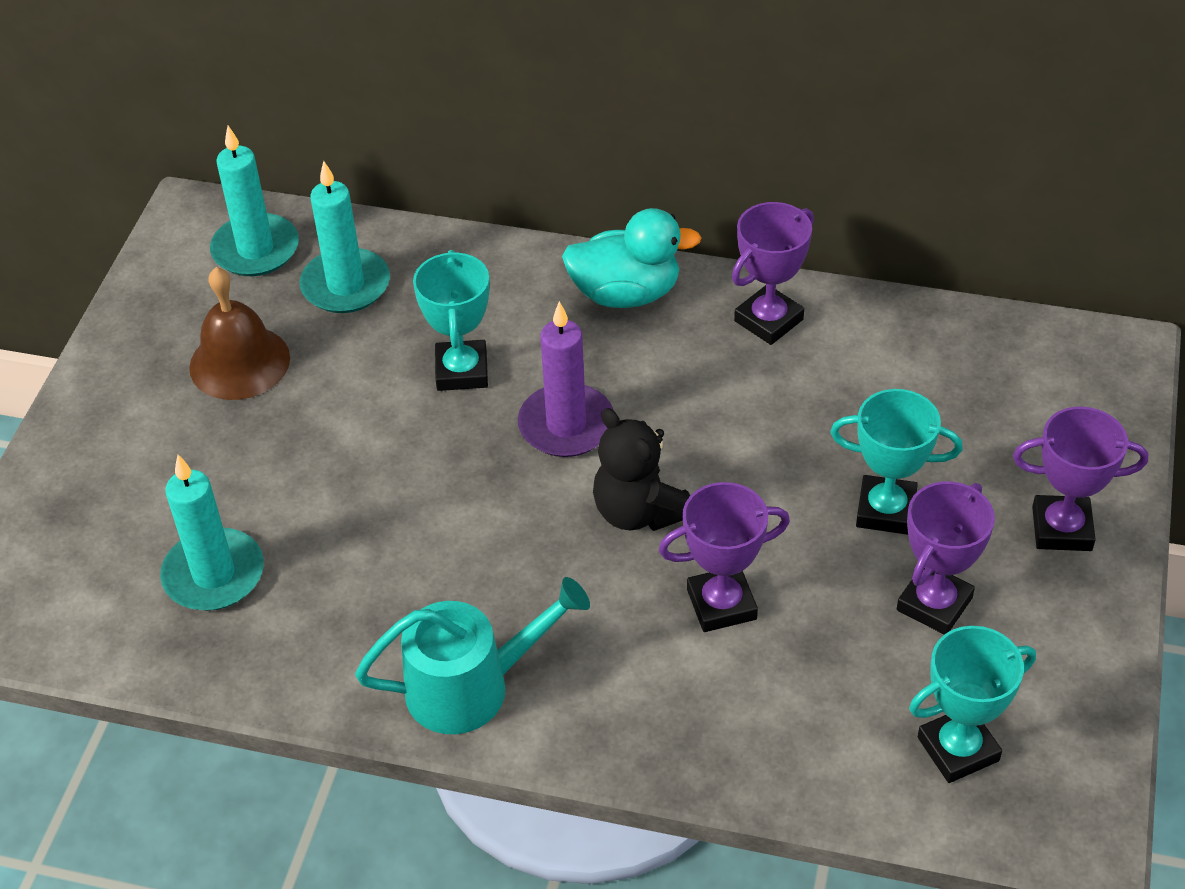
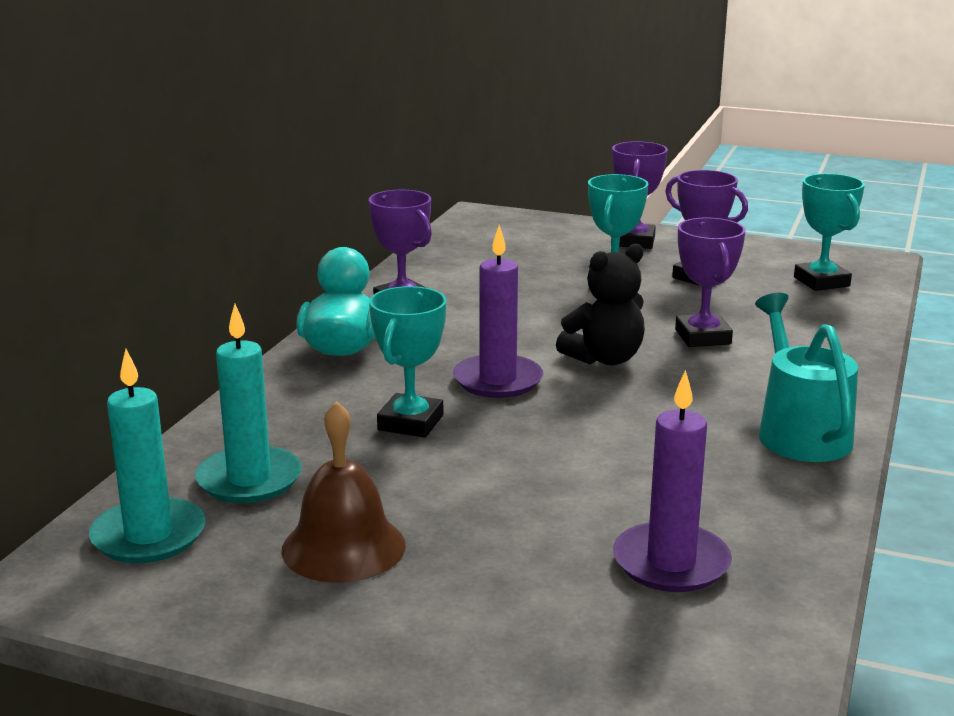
camera: 85 degrees left, 25 degrees down
(214, 574) = (671, 563): turquoise candle -> purple candle
(462, 371) = (410, 423): turquoise trophy -> turquoise trophy turned 75 degrees counterclockwise

